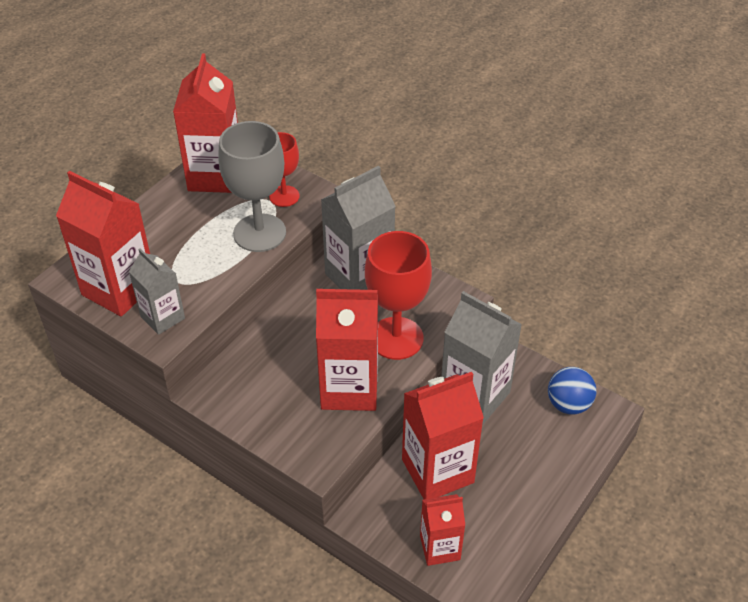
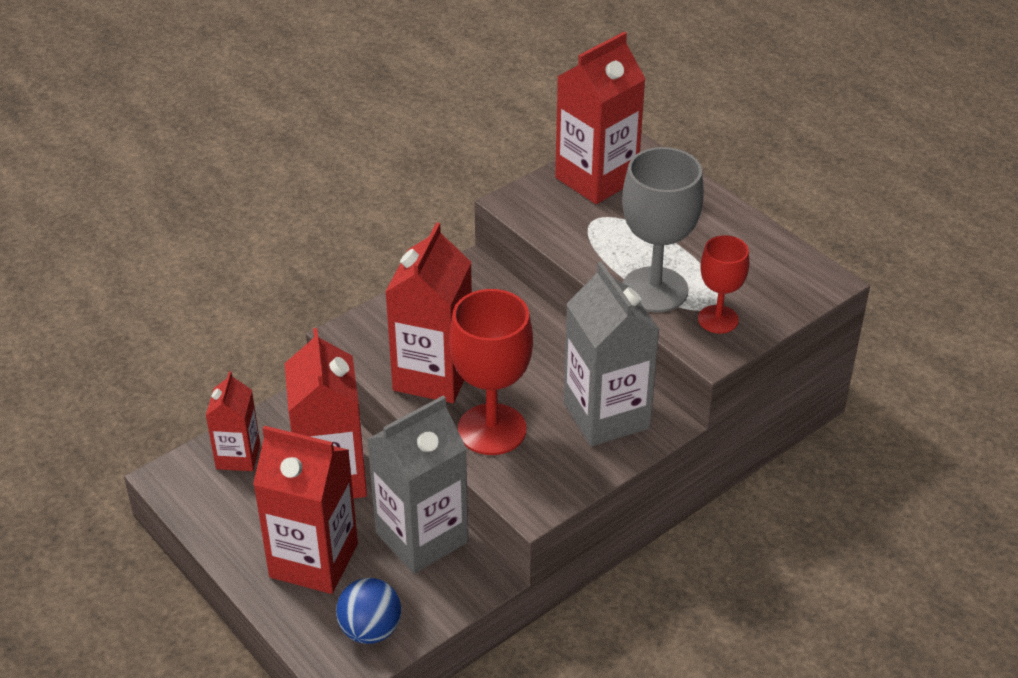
camera: 105 degrees right, 5 degrees down
(162, 317) = (543, 205): grey carton -> none
(215, 176) = (772, 266): red carton -> red carton (314, 560)

